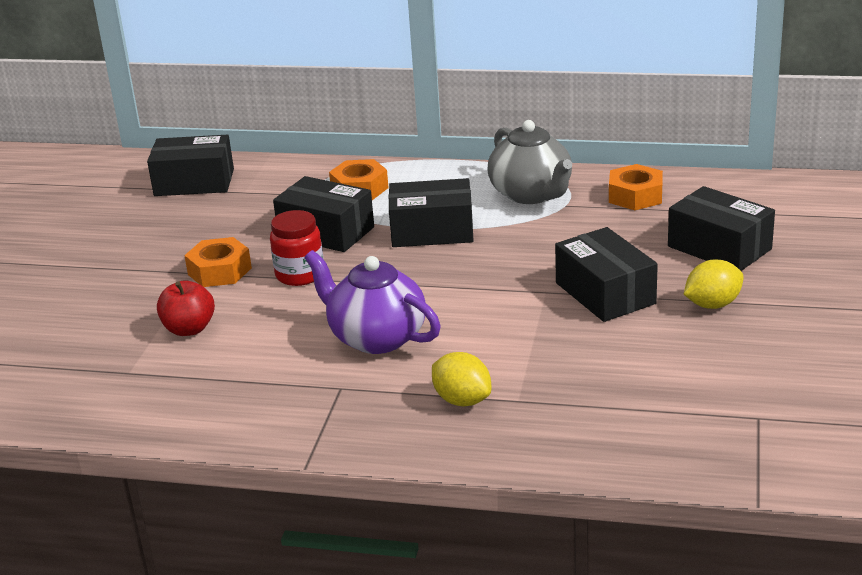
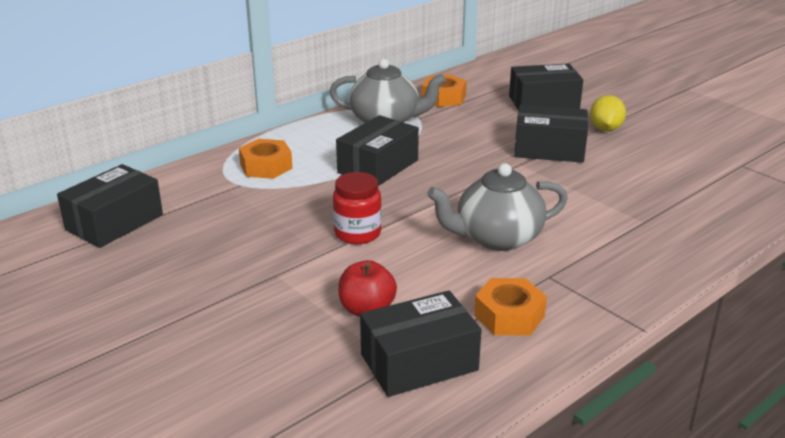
camera: 55 degrees left, 0 degrees up
(219, 271) = (292, 263): orange nut -> orange nut (509, 316)
(326, 232) = (308, 201): black box -> black box (419, 362)
(376, 337) = (496, 238): purple teapot -> grey teapot
(462, 400) = (622, 239): yellow lemon -> none

